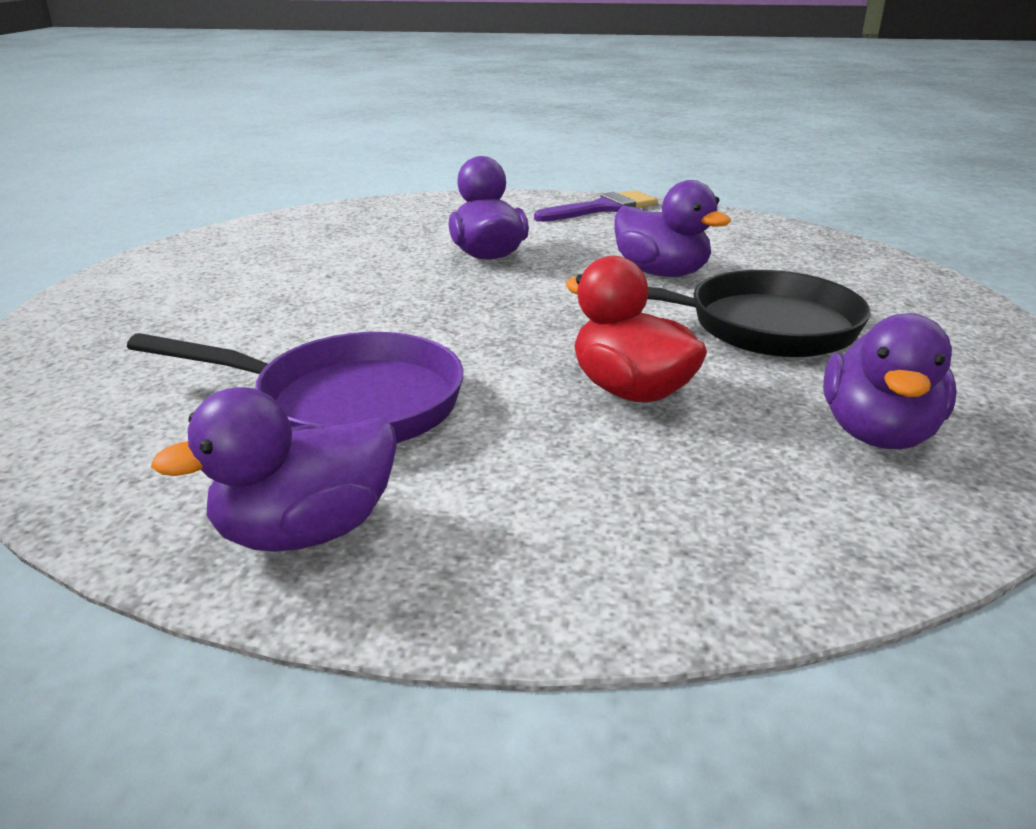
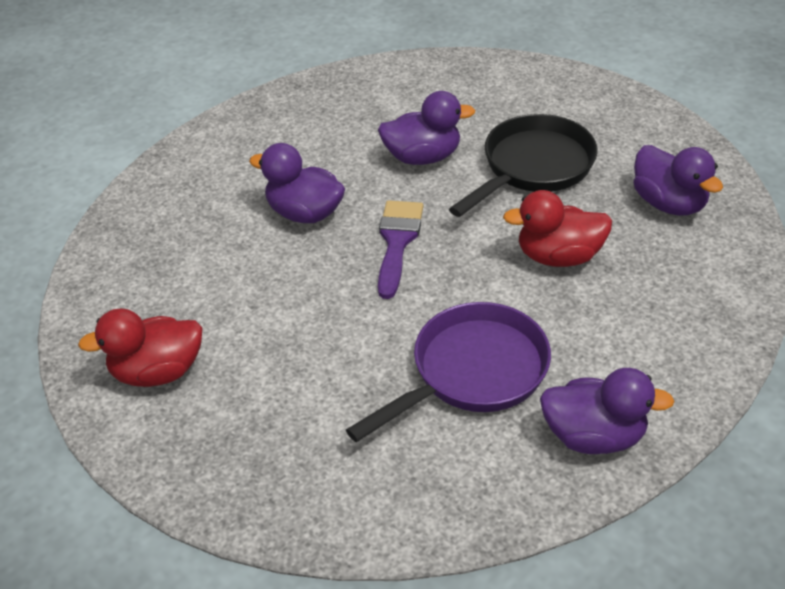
camera: 50 degrees left, 15 degrees up
(199, 269) = (157, 372): none -> red duck
(306, 531) = (594, 436): purple duck -> purple duck turned 90 degrees counterclockwise
(602, 208) = (277, 114): purple brush -> purple brush (397, 242)

